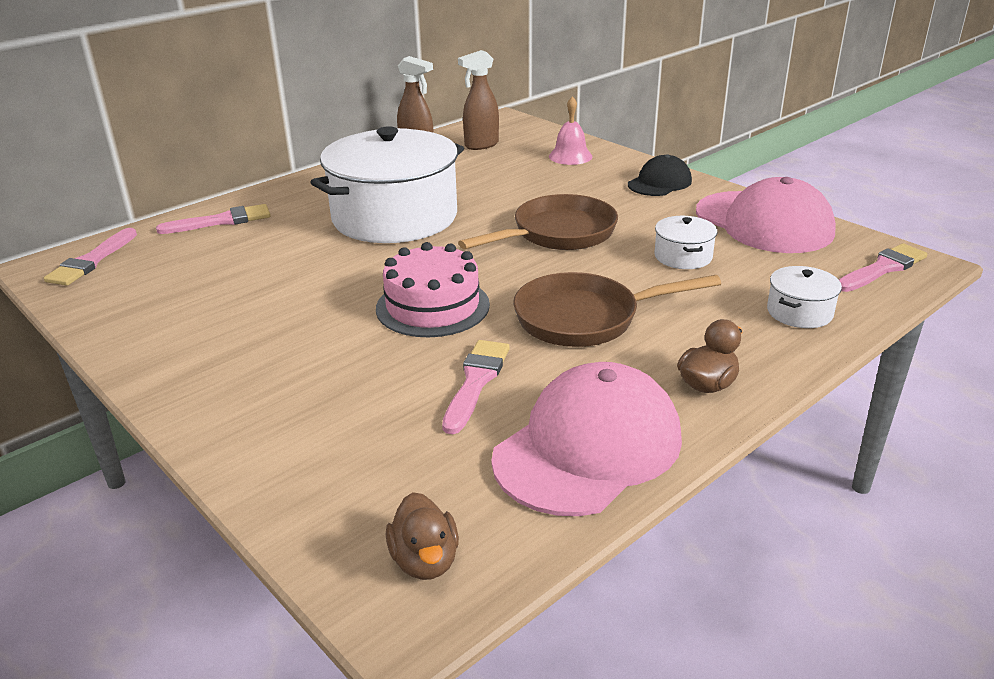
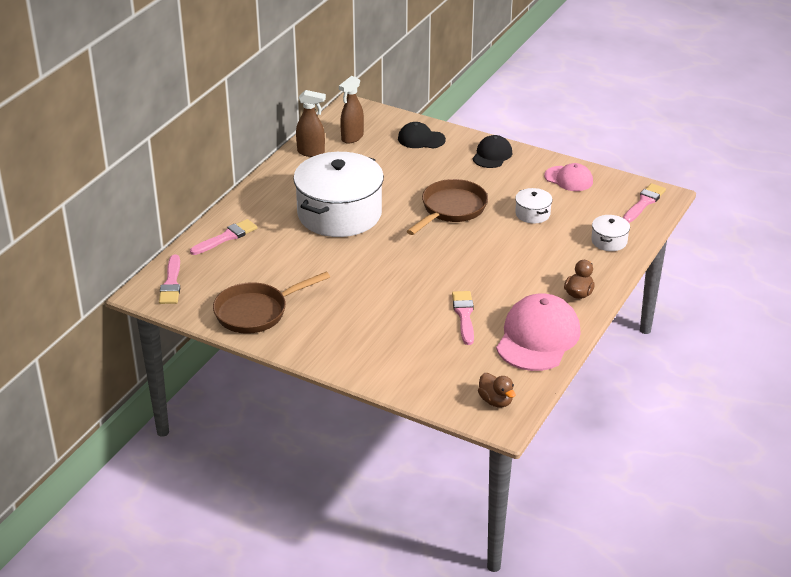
camera: 20 degrees left, 5 degrees up
(432, 306) = (410, 275): pink cake -> none
(570, 156) = (421, 139): pink bell -> black cap
(585, 318) = (499, 267): brown pan -> brown pan (256, 312)
(764, 222) = (569, 179): pink cap -> pink cap, size x0.56

